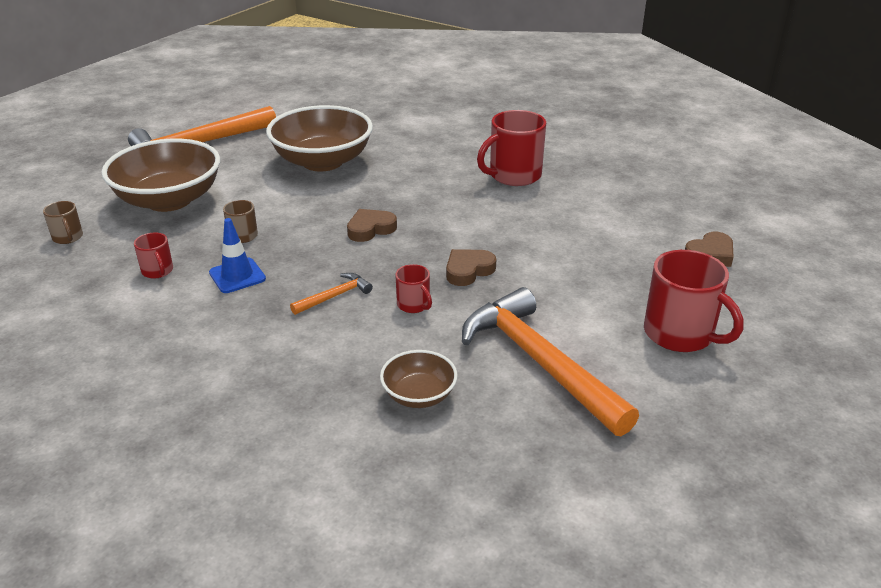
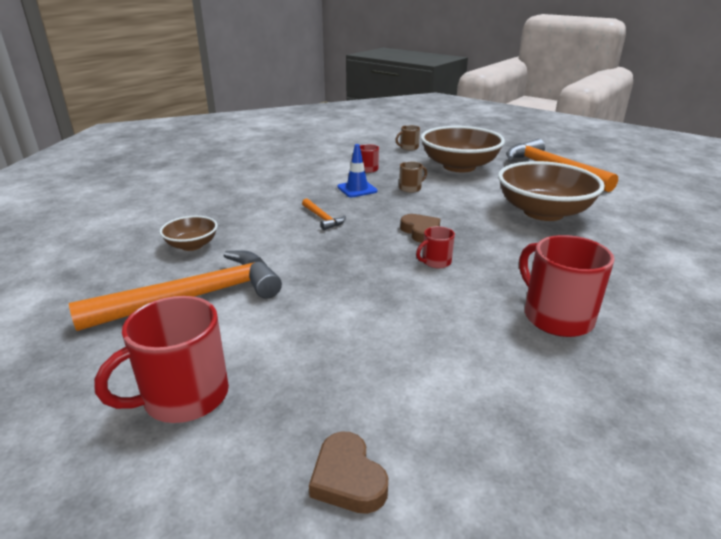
camera: 95 degrees right, 5 degrees down
(414, 305) = (300, 247): red mug -> red mug (435, 262)
(468, 270) = (345, 273): brown heart -> none

